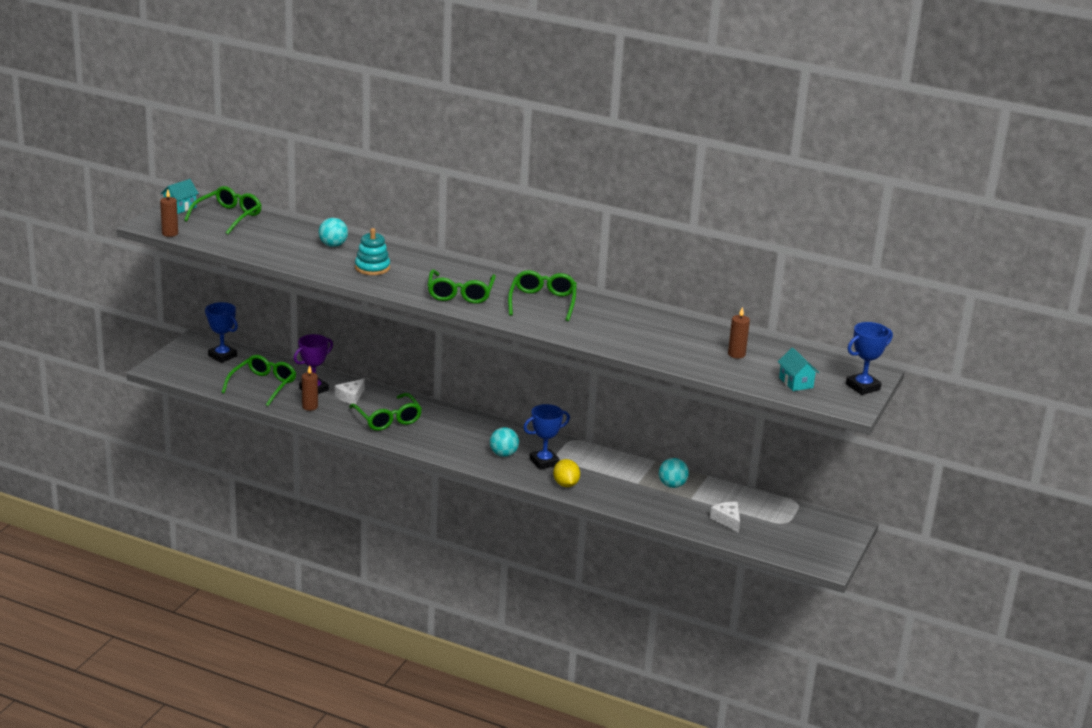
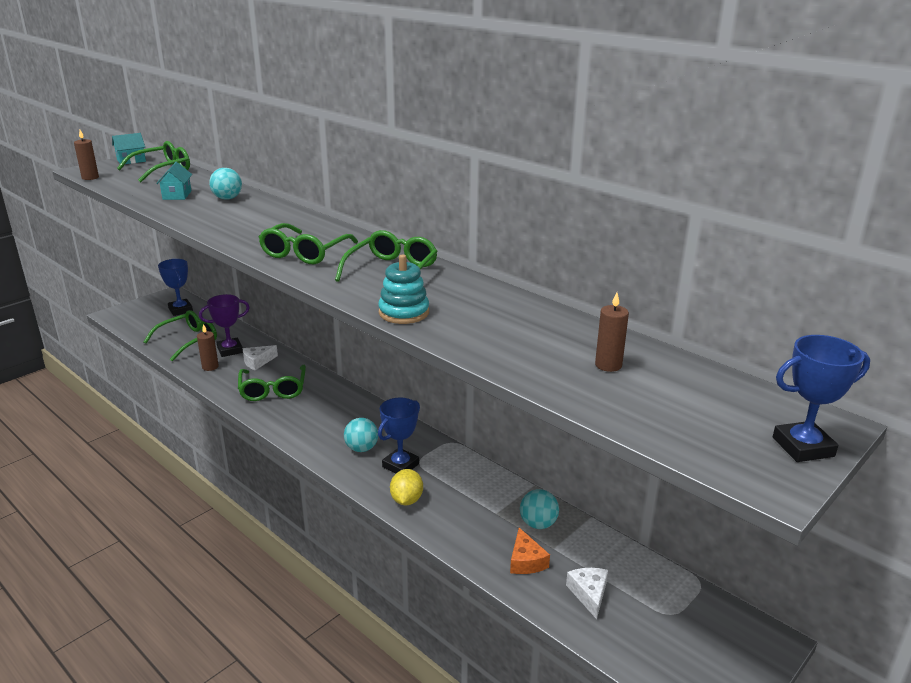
camera: 20 degrees right, 0 degrees up
(372, 268) = (240, 220): turquoise stacking toy -> turquoise stacking toy (404, 313)
(544, 462) = (400, 465): blue trophy -> blue trophy turned 45 degrees counterclockwise
(676, 508) = (526, 561): none -> orange cheese
(796, 382) = (684, 423): turquoise house -> turquoise house (177, 195)

